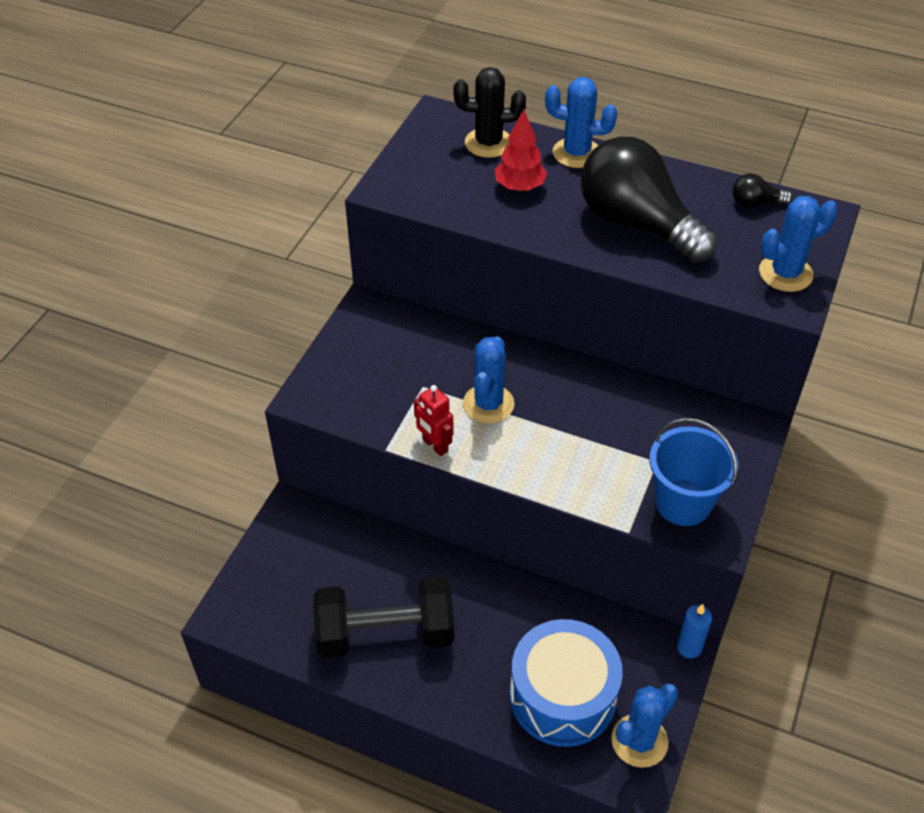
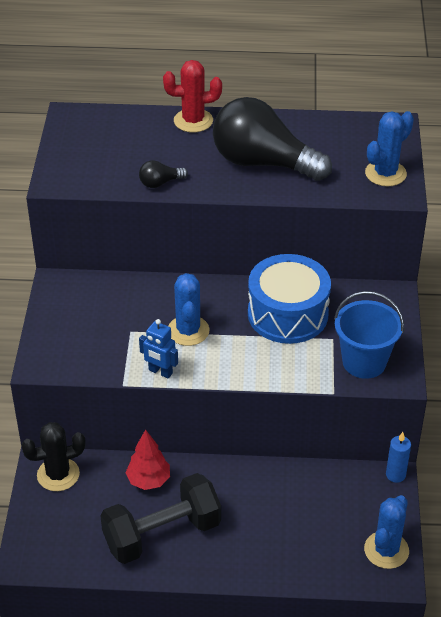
camera: 20 degrees left, 5 degrees down
(435, 445) = (160, 372): red robot -> blue robot
(488, 143) = (121, 128): black cactus -> black cactus (58, 474)
(520, 187) = (161, 156): red tree -> red tree (149, 480)
(562, 696) = (317, 536): blue drum -> blue drum (288, 314)
(576, 153) = (193, 121): blue cactus -> red cactus
(755, 203) = (343, 128): black light bulb -> black light bulb (160, 183)

